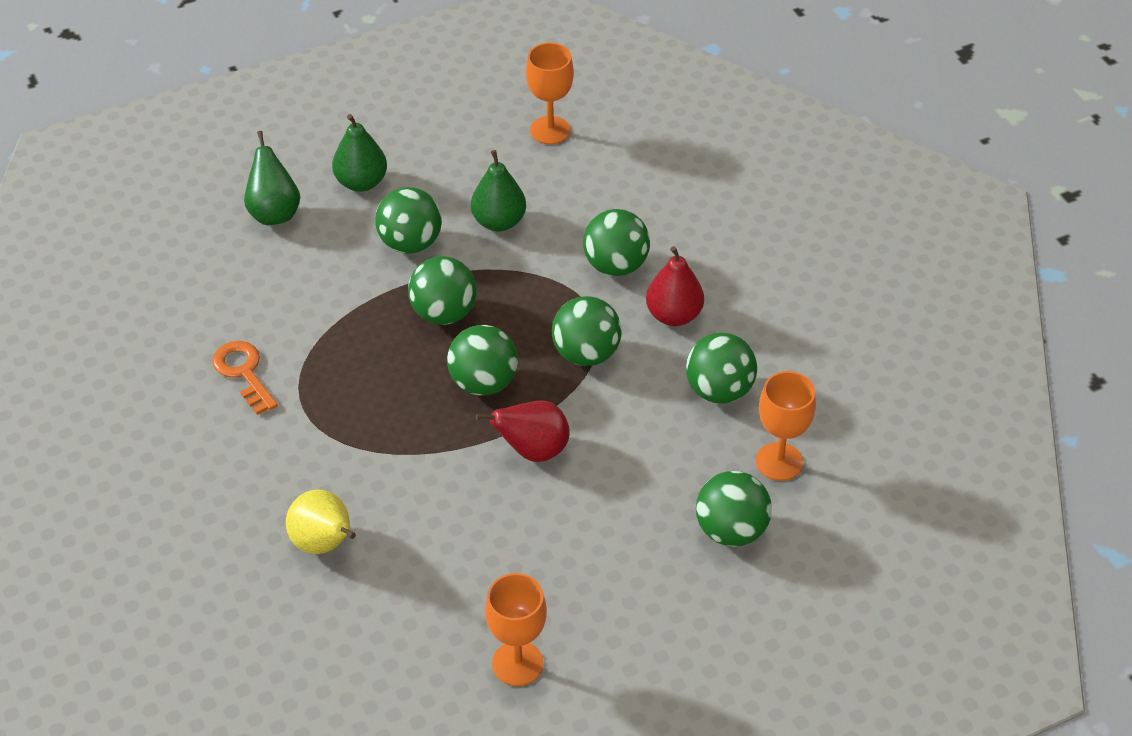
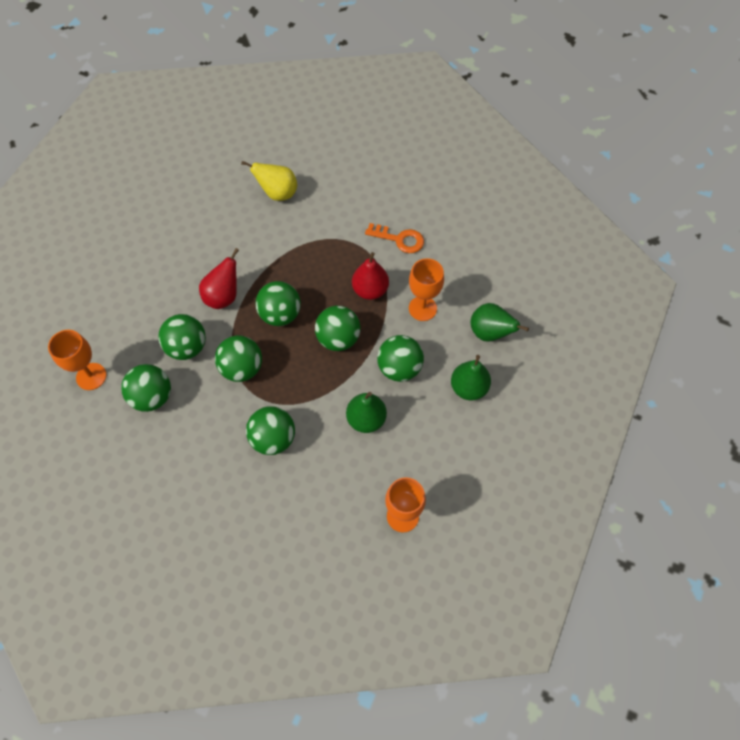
camera: 140 degrees right, 15 degrees up
(517, 663) = (148, 202): orange goblet -> orange goblet (422, 308)
(673, 315) = (213, 428): red pear -> red pear (370, 290)
(731, 530) = (93, 322): green ball -> green ball (187, 347)

